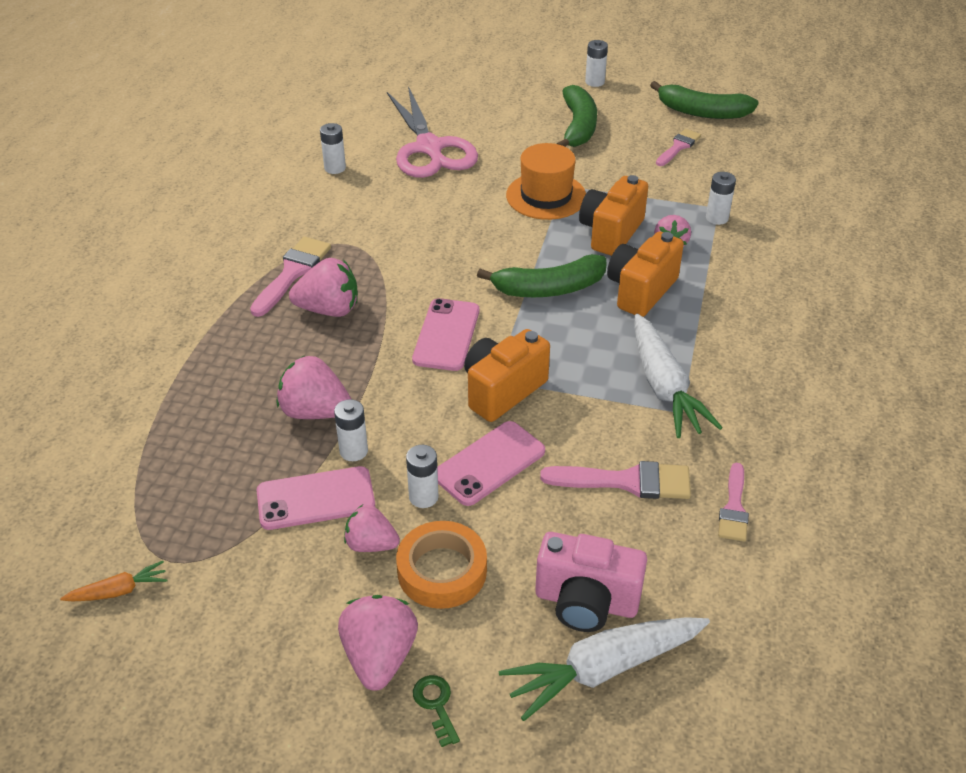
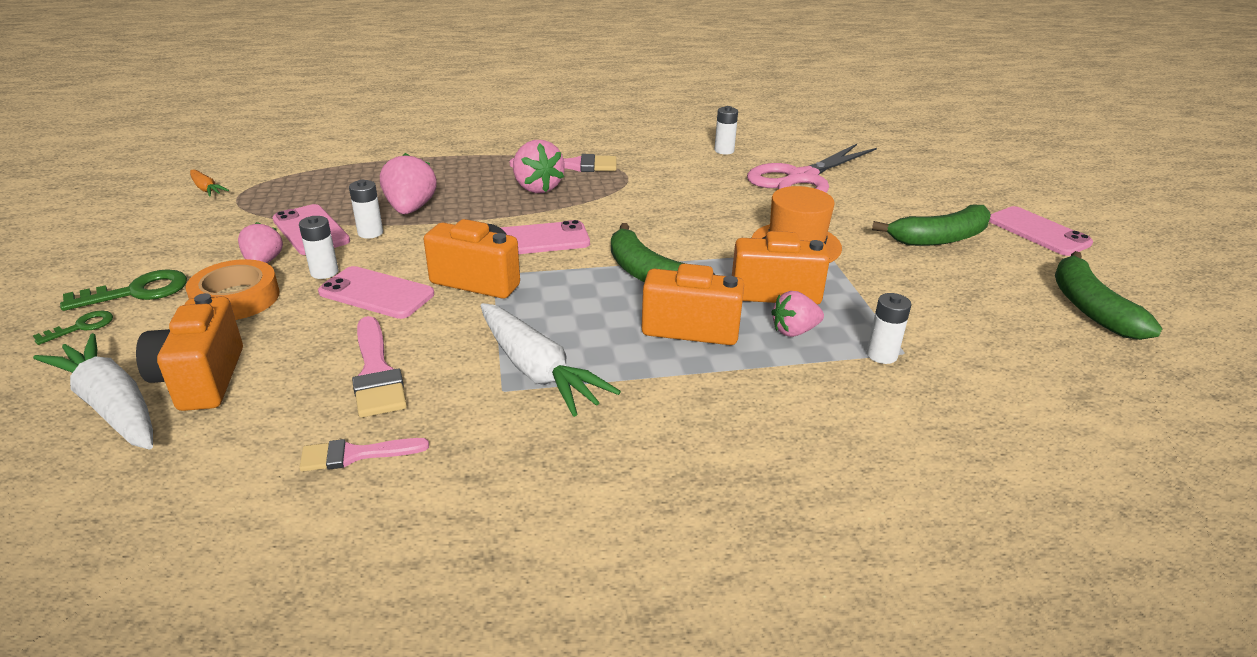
camera: 65 degrees right, 10 degrees down
(379, 657) = (138, 291): pink strawberry -> green key
(586, 602) = (201, 379): pink camera -> orange camera
(594, 82) = (1038, 232): white battery -> pink phone
(664, 387) = (537, 371): white carrot -> white carrot turned 90 degrees counterclockwise
(678, 147) = (991, 304): pink brush -> none

